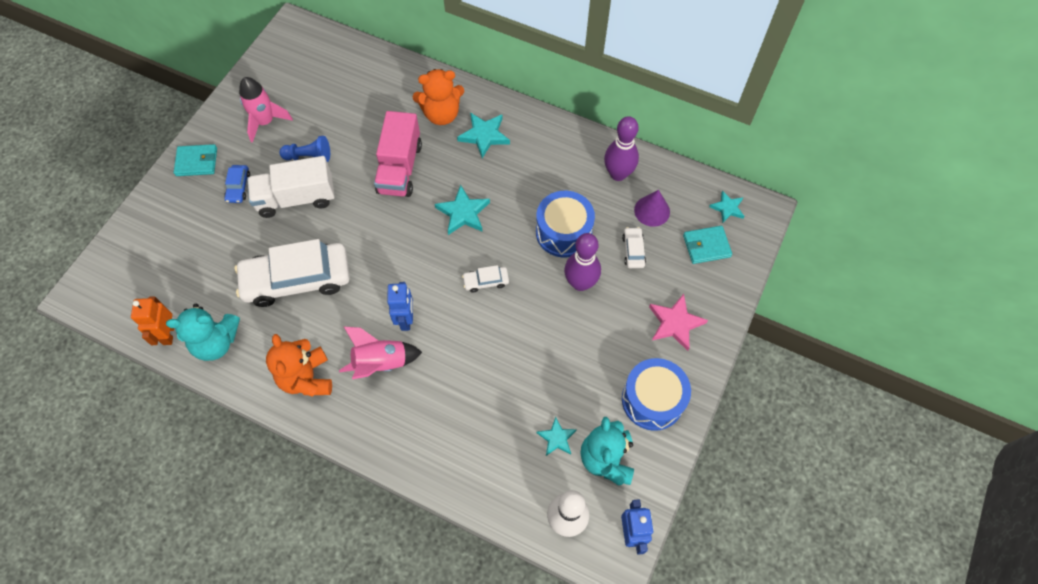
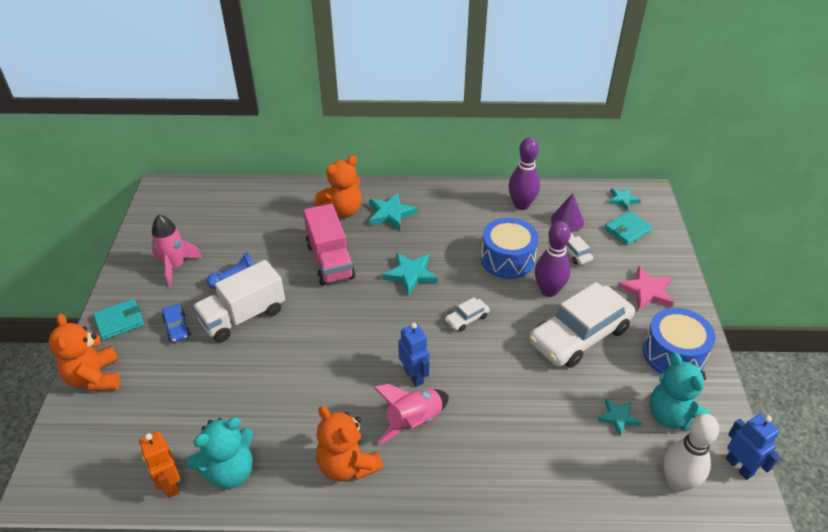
camera: 25 degrees left, 20 degrees down
(155, 210) = (95, 377): none -> orange teddy bear
(297, 279) = (284, 382): white car -> white car (579, 335)

